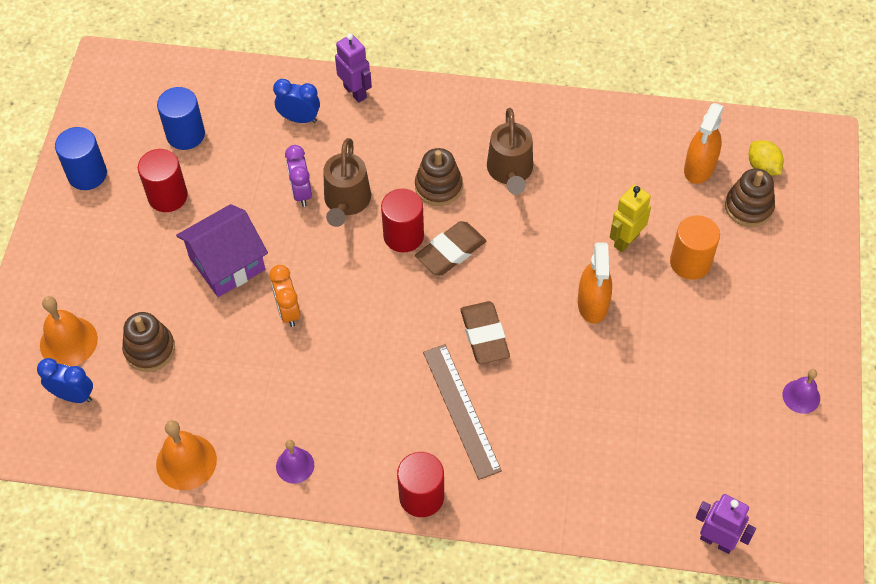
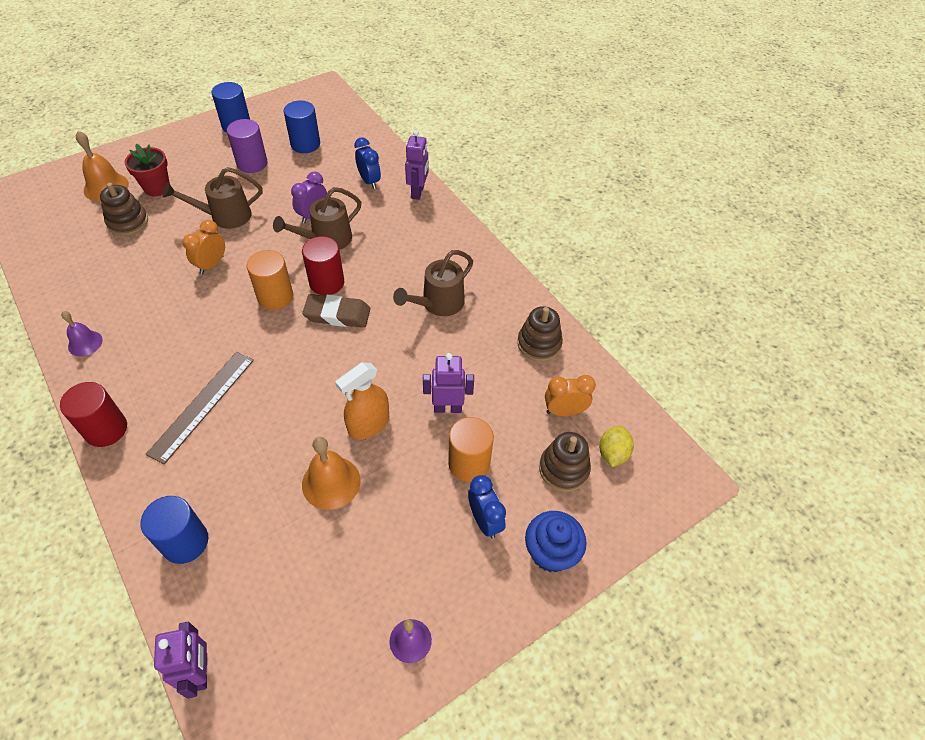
camera: 45 degrees right, 5 degrees down
(73, 395) = (66, 211): blue clock -> blue clock (484, 521)
(119, 297) = (157, 188): none -> red flower pot
(167, 196) = (252, 163): red cylinder -> purple cylinder
(186, 462) = (50, 289): orange bell -> orange bell (331, 482)
(227, 264) = (224, 216): purple house -> brown watering can
(382, 285) = (275, 297): none -> orange cylinder
(438, 187) = (385, 275): brown stacking toy -> brown stacking toy (539, 344)
(484, 335) = (281, 377): brown eraser -> none
(594, 494) = (185, 542): none -> blue cylinder
(626, 240) = (447, 408): yellow robot -> purple robot
(699, 168) = (564, 411): orange spray bottle -> orange clock
(807, 265) = (551, 552): none -> blue cupcake

